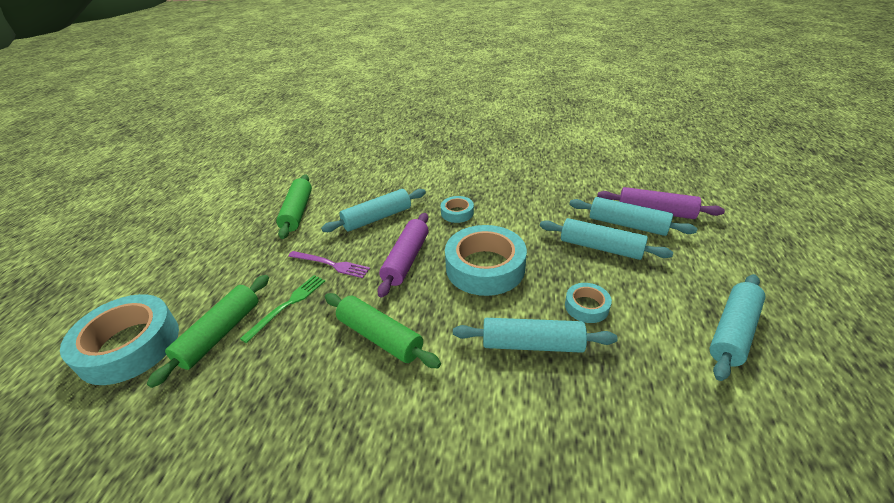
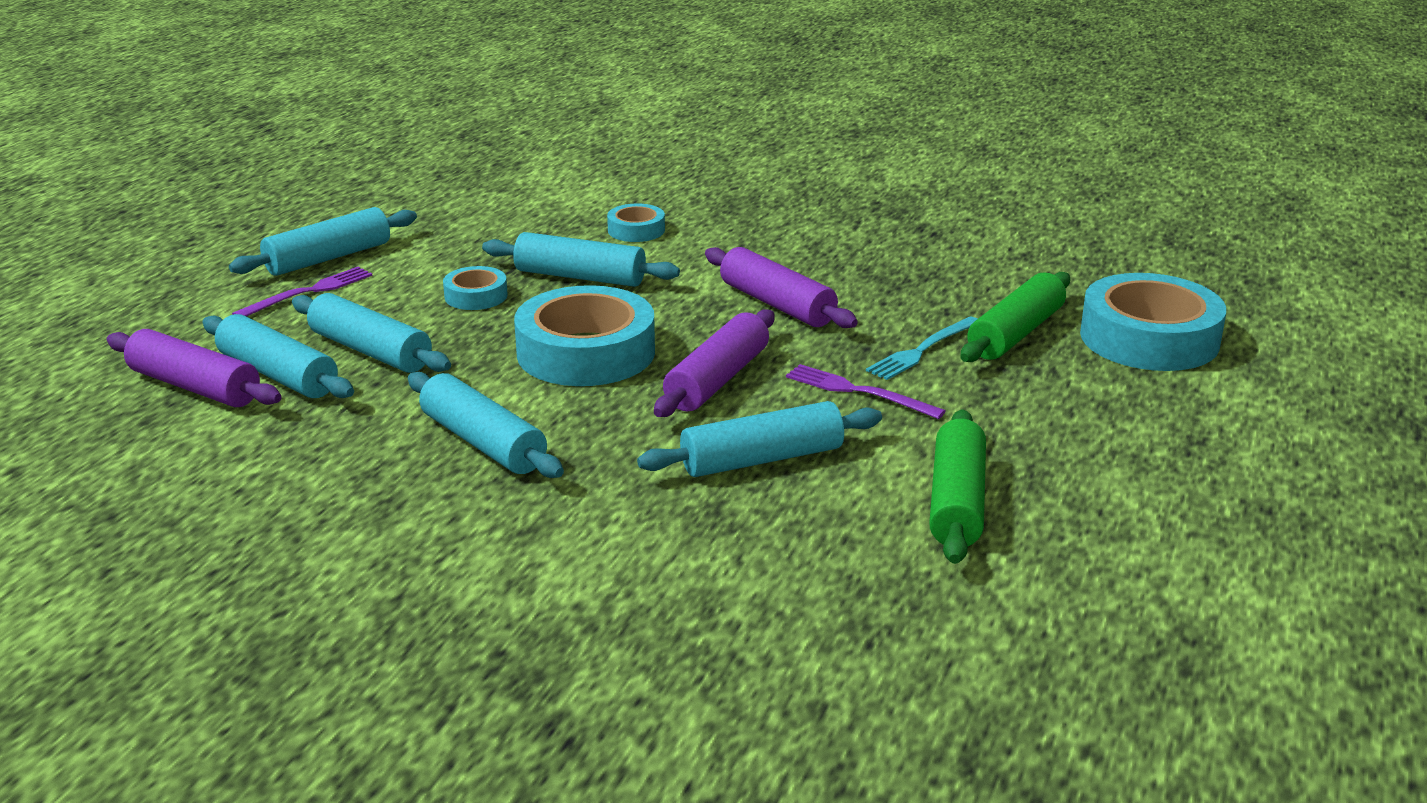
camera: 170 degrees left, 10 degrees down
(287, 305) = (922, 350): green fork -> turquoise fork
(380, 337) = (777, 304): green rolling pin -> purple rolling pin
(457, 213) = (582, 443): turquoise tape -> turquoise tape (636, 230)
(499, 206) = (483, 443): none -> turquoise rolling pin
(695, 289) = (308, 292): none -> purple fork

